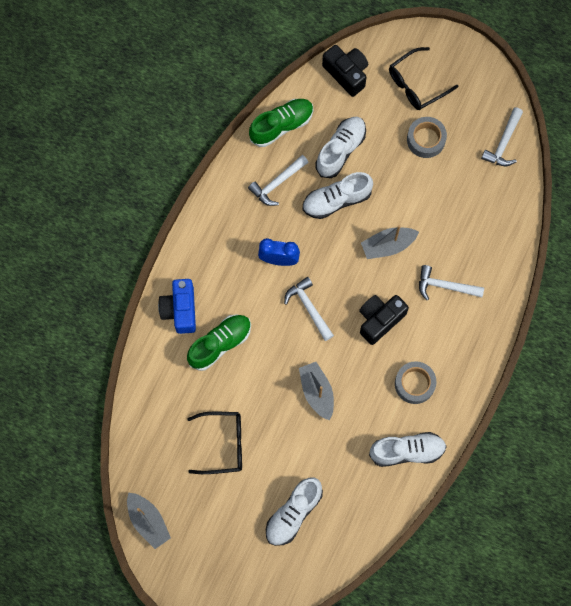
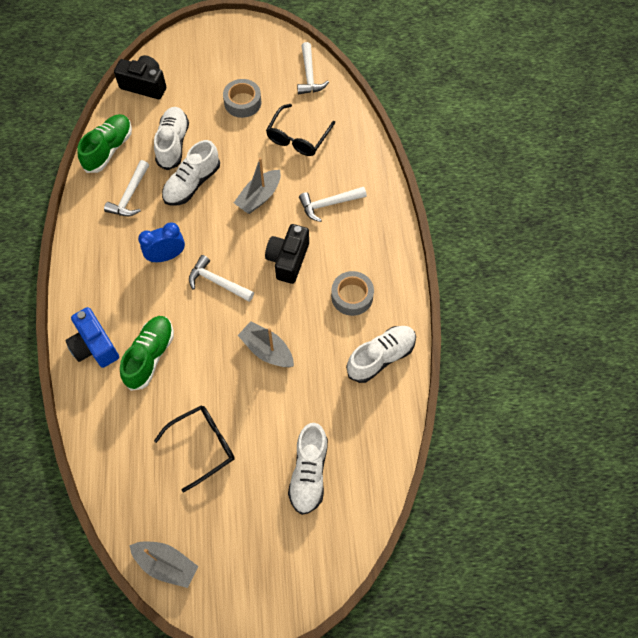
camera: 30 degrees left, 10 degrees down
(416, 84) = (210, 66): black glasses -> black glasses (298, 137)

